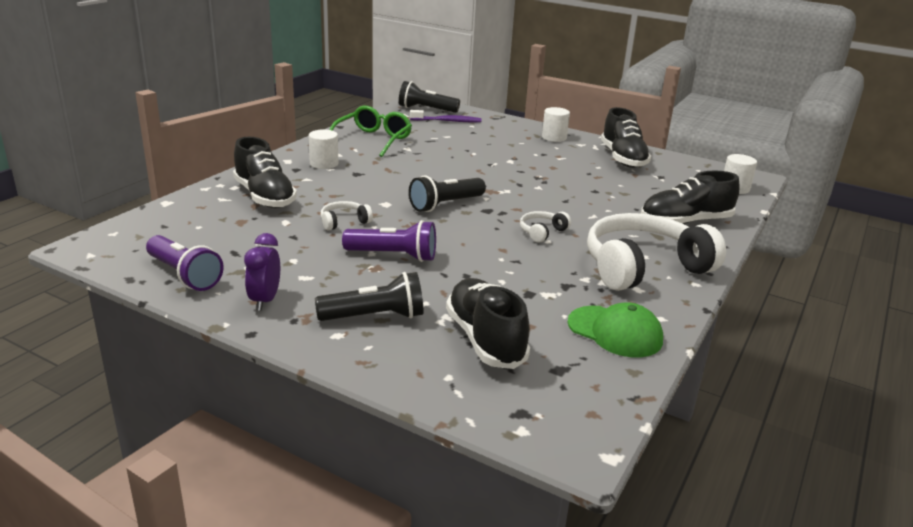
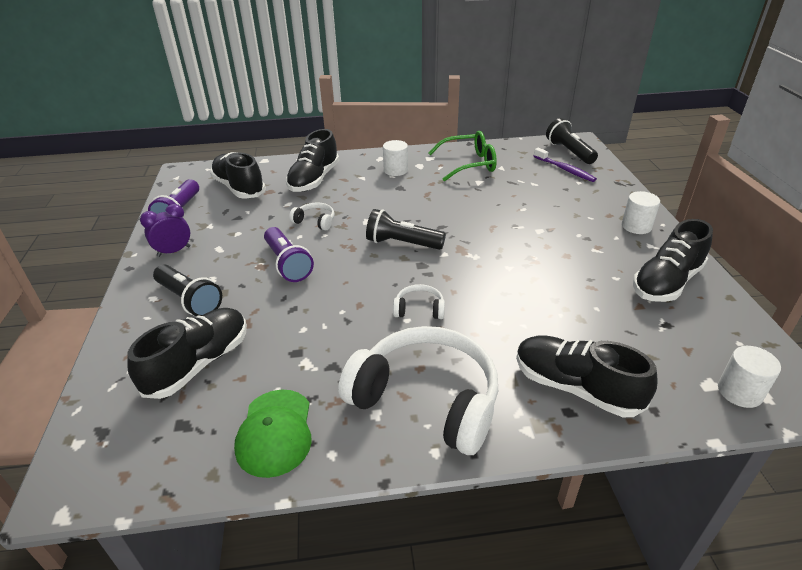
camera: 55 degrees right, 10 degrees up
(200, 232) = (239, 188): none -> black shoe

